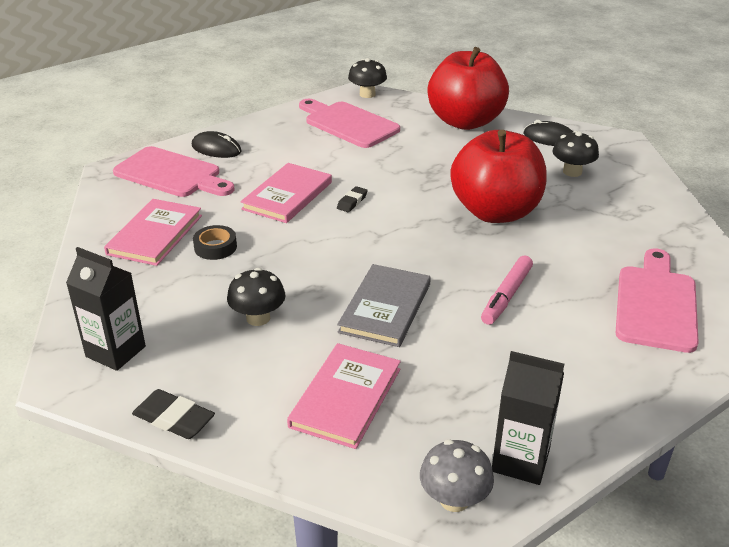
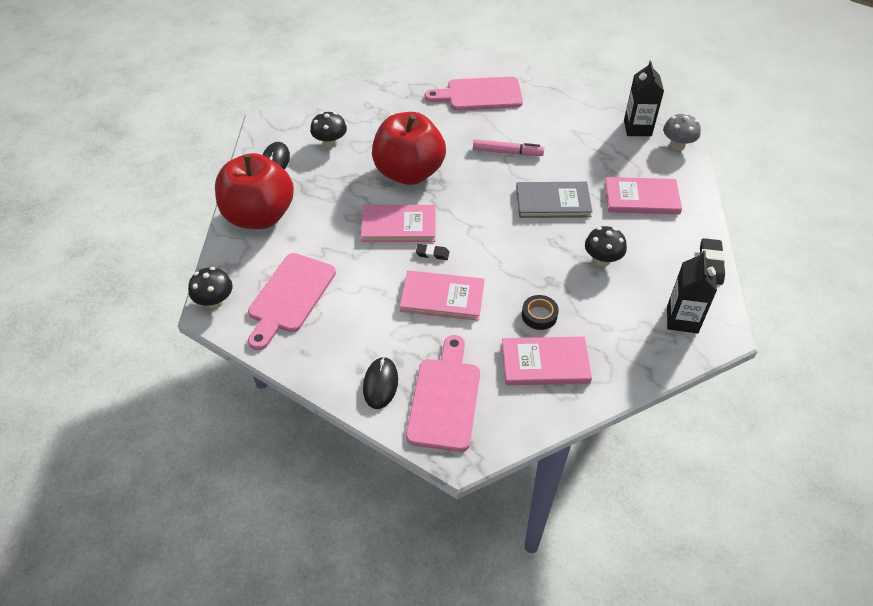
camera: 110 degrees left, 15 degrees up
(408, 190) = (398, 225): none -> pink book

